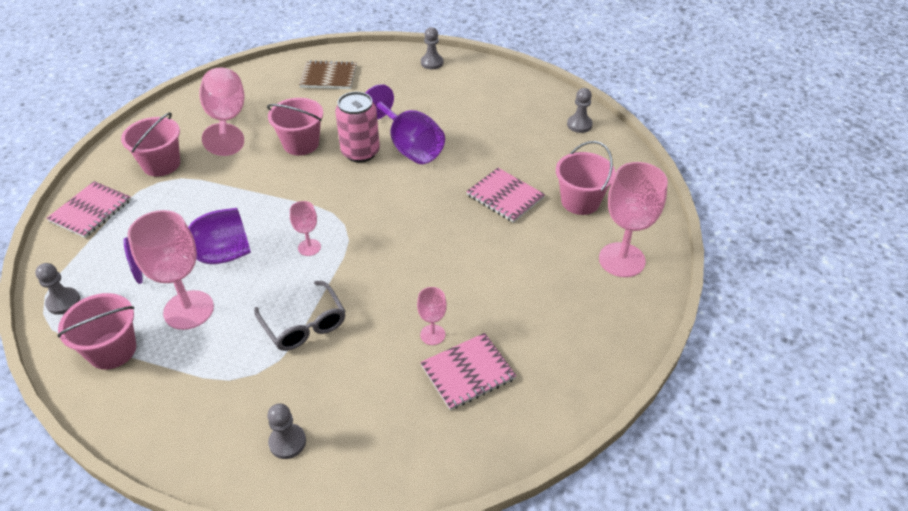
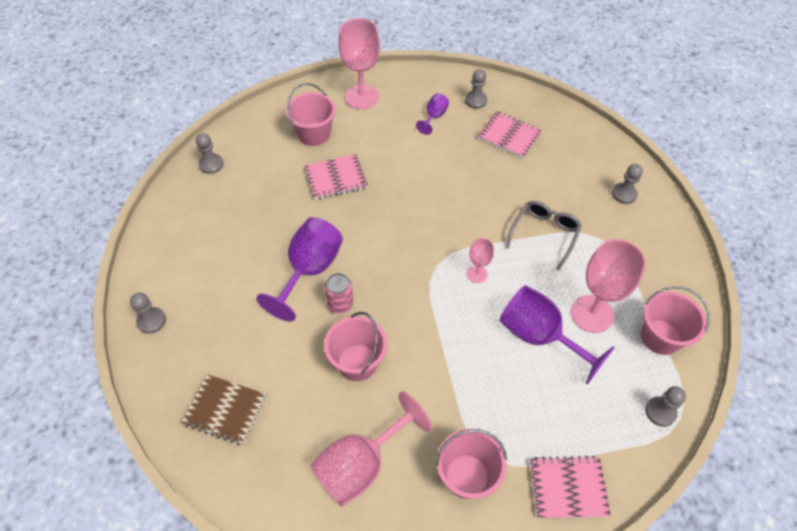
camera: 120 degrees left, 10 degrees up
(328, 77) = (226, 410): brown notebook -> brown notebook turned 45 degrees counterclockwise
(360, 152) = (340, 304): pink can -> pink can, size x0.63
(432, 335) = (496, 163): pink goblet -> none
(505, 196) = (336, 178): pink notebook -> pink notebook turned 60 degrees clockwise
(547, 312) = (434, 117): none -> purple goblet
(554, 370) = (475, 100): none -> grey pawn

